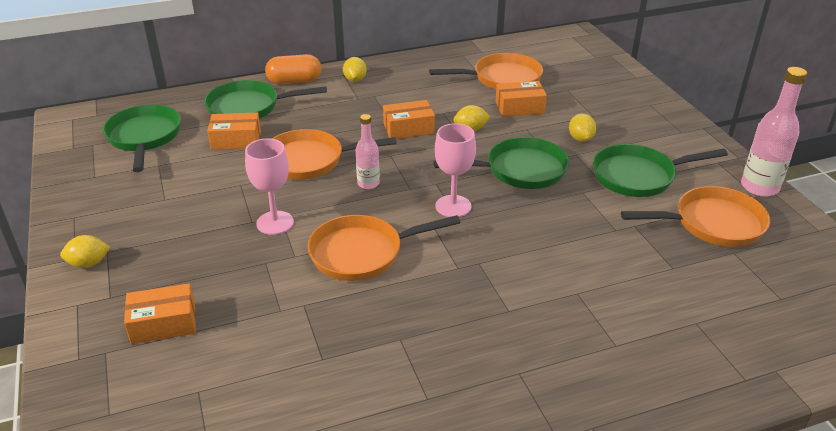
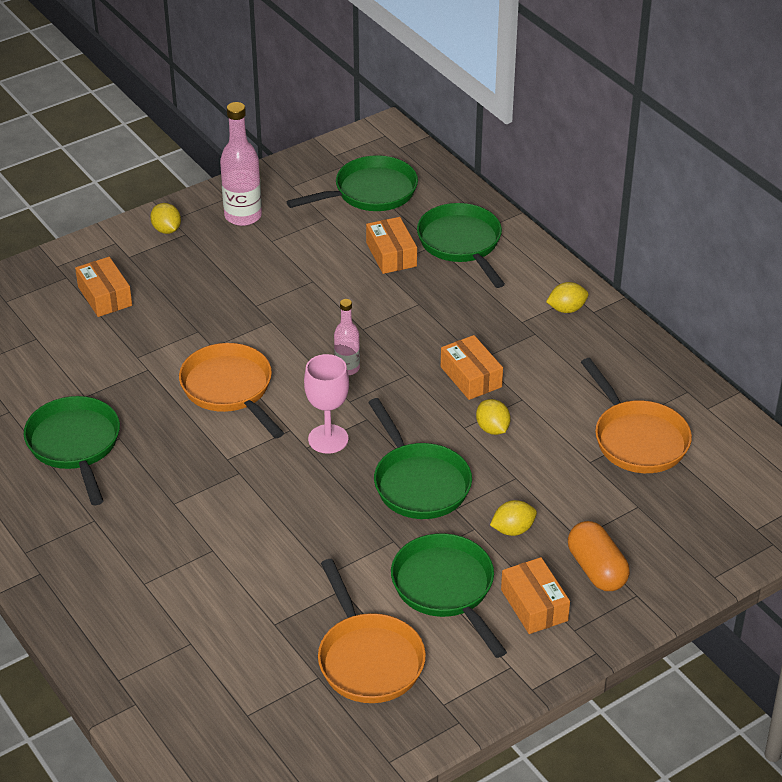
camera: 75 degrees right, 5 degrees up
(275, 223) = (258, 321): pink goblet -> none
(294, 81) = (538, 262): orange capsule -> orange capsule (596, 569)
(309, 160) = (374, 316): orange pan -> none
(398, 375) = (75, 445): none -> green pan
(520, 107) = (566, 465): orange box -> orange box (534, 605)
(759, 187) = (465, 707): pink bottle -> pink bottle (243, 216)

